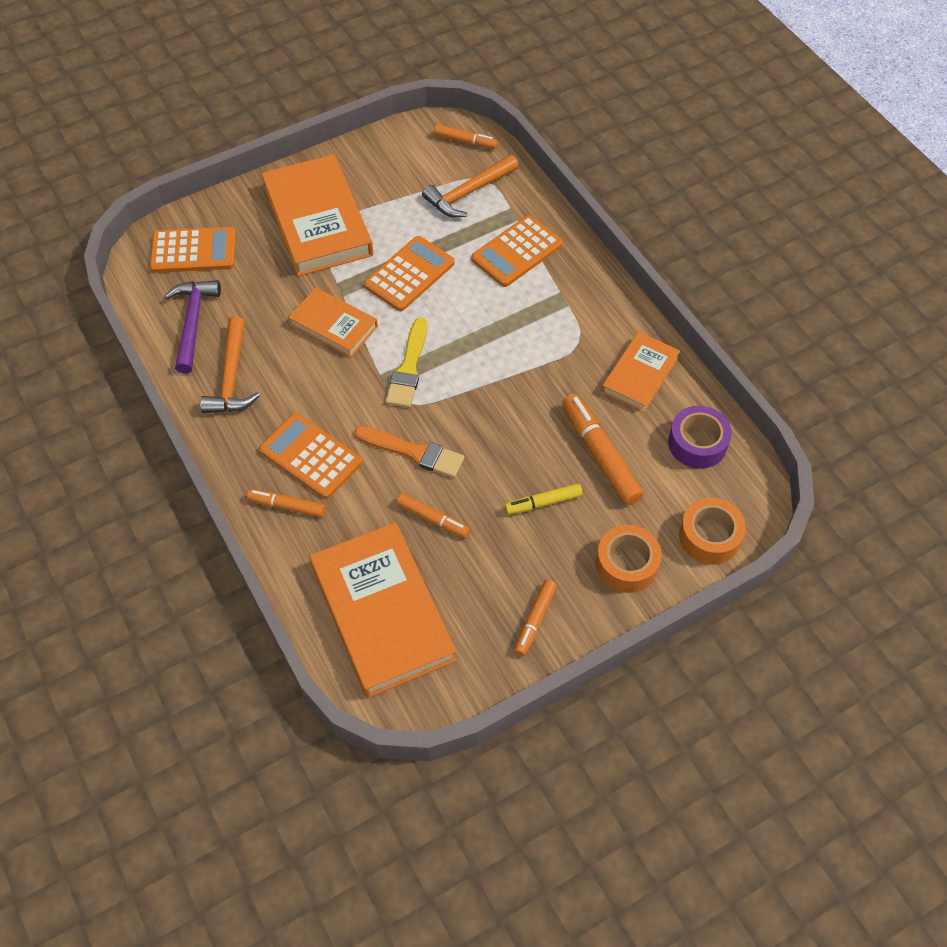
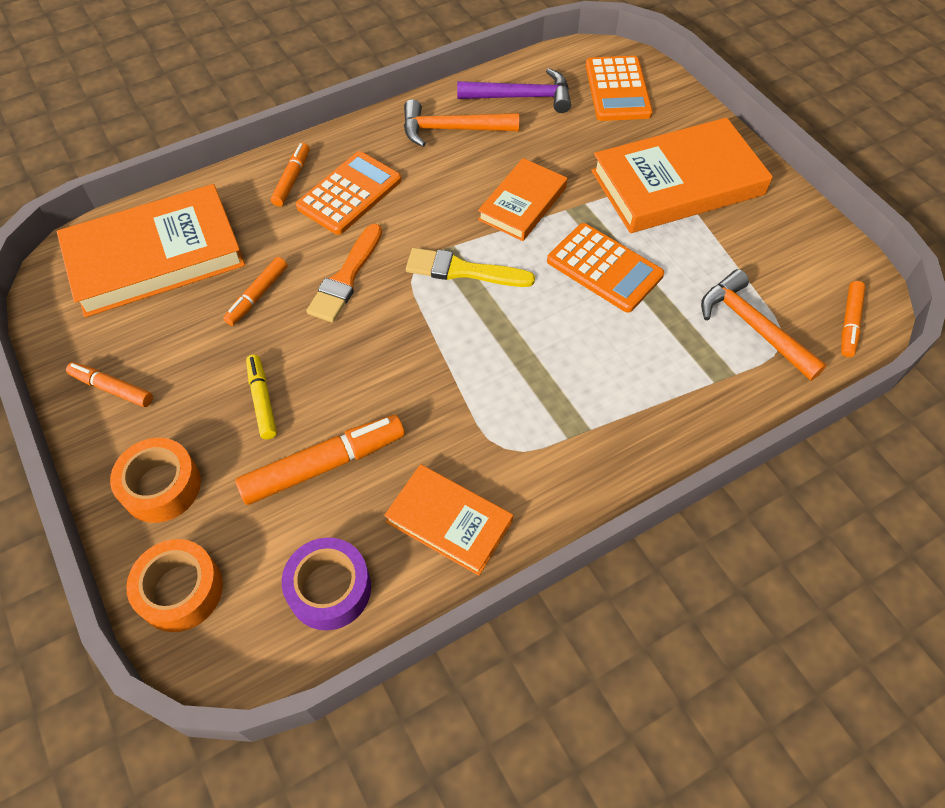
camera: 90 degrees right, 0 degrees up
(516, 252) = (655, 380): orange calculator -> none

